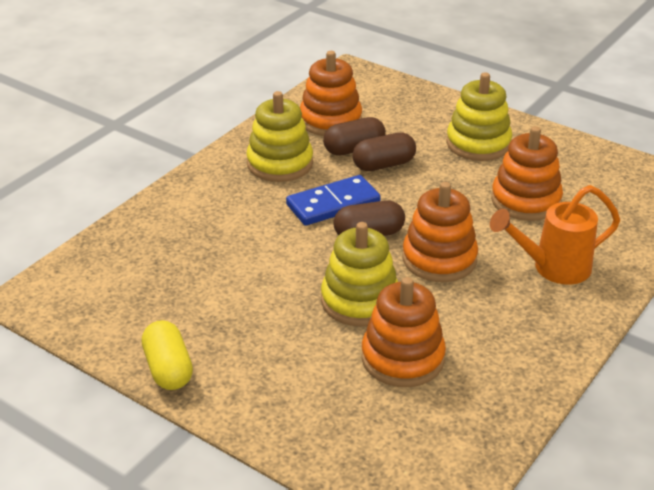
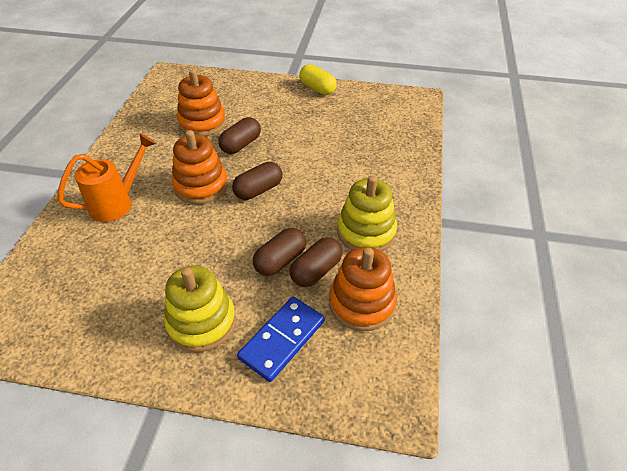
camera: 155 degrees right, 10 degrees up
(333, 204) = (298, 207): blue domino -> blue domino (282, 340)
(360, 301) = (241, 145): yellow stacking toy -> brown capsule
(525, 201) = (144, 261): orange stacking toy -> none

